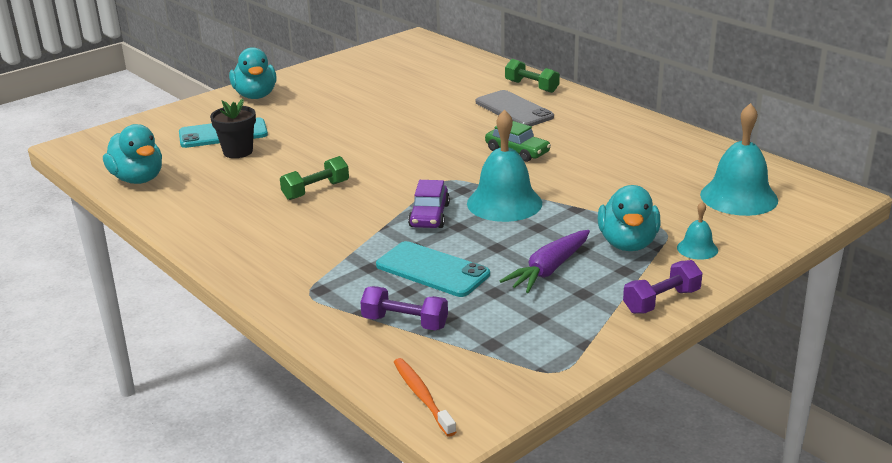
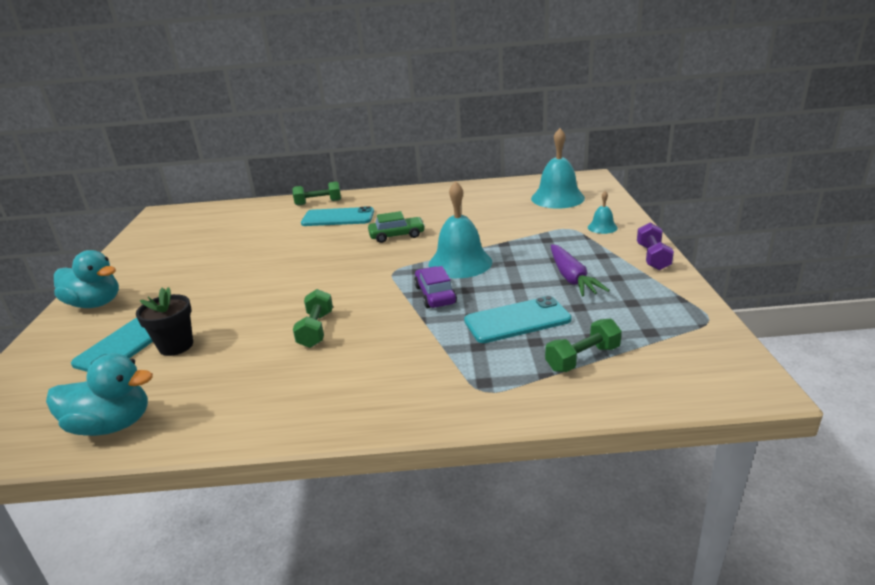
camera: 50 degrees left, 0 degrees up
(405, 322) = (582, 358): purple dumbbell -> green dumbbell
(422, 397) = (702, 387): orange toothbrush -> none
(429, 215) = (435, 295): purple car -> purple car turned 150 degrees counterclockwise
(514, 109) = (338, 217): grey phone -> turquoise phone
(627, 243) = (570, 243): turquoise duck -> none

